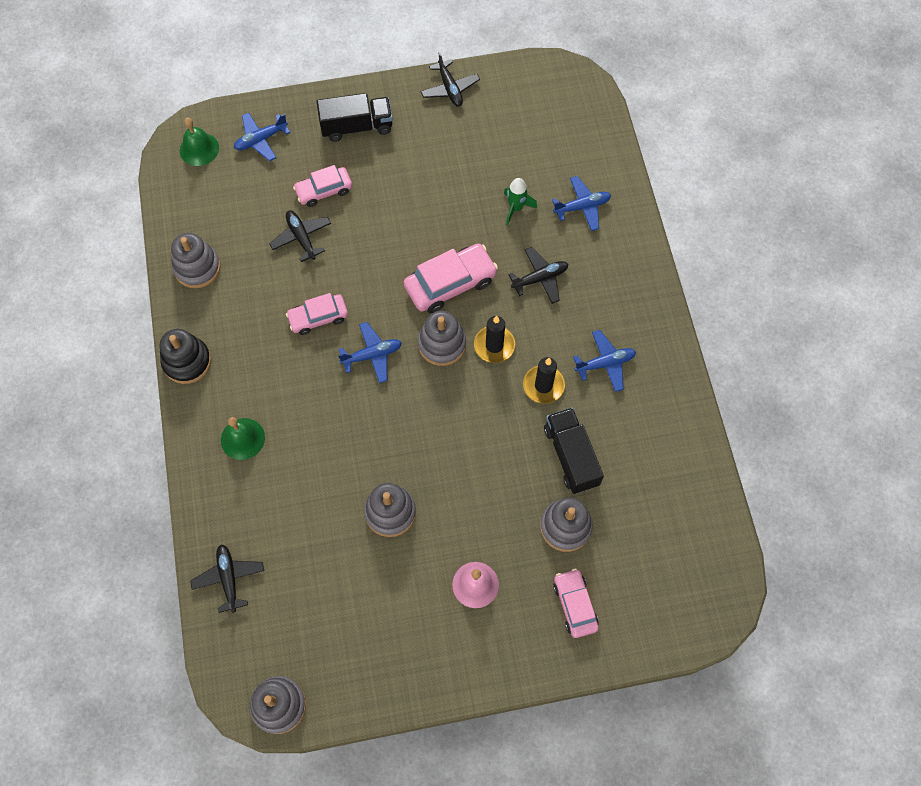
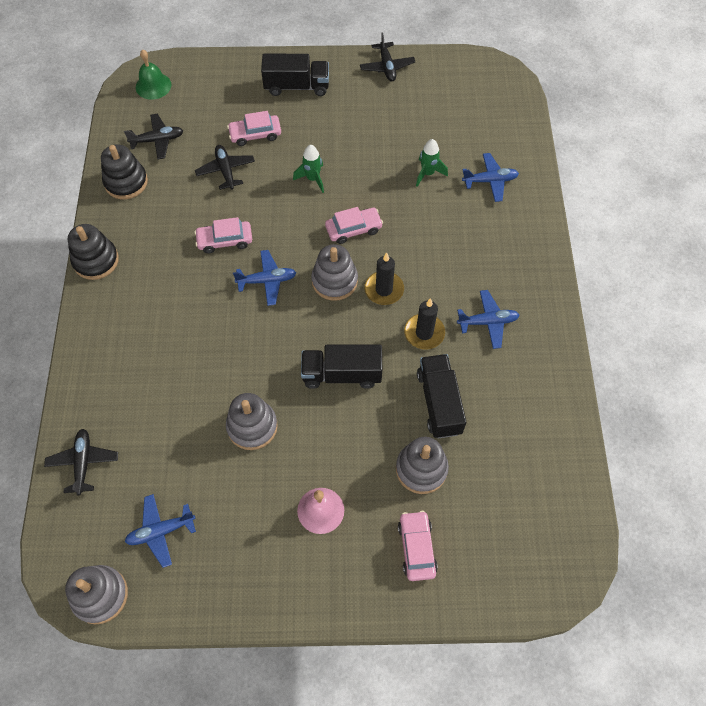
camera: 10 degrees right, 5 degrees down
(197, 268) = (126, 182): grey stacking toy -> black stacking toy
(242, 438) = (129, 336): green bell -> none
(261, 140) = (209, 86): blue plane -> blue plane (161, 531)
(396, 233) = (312, 179): none -> green rocket
(450, 283) = (353, 229): pink car -> pink car, size x0.64
(469, 443) = (341, 374): none -> black truck
(540, 278) = (439, 237): black plane -> black plane (157, 140)

